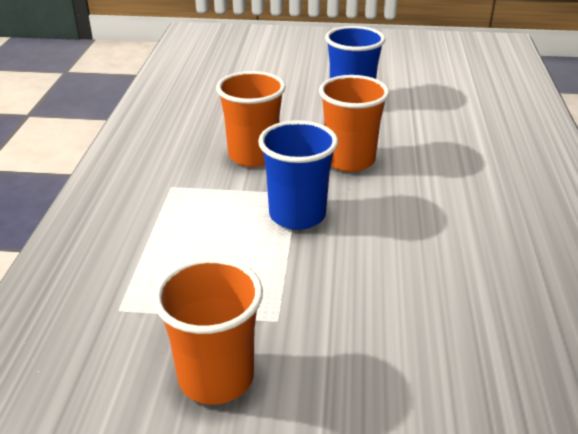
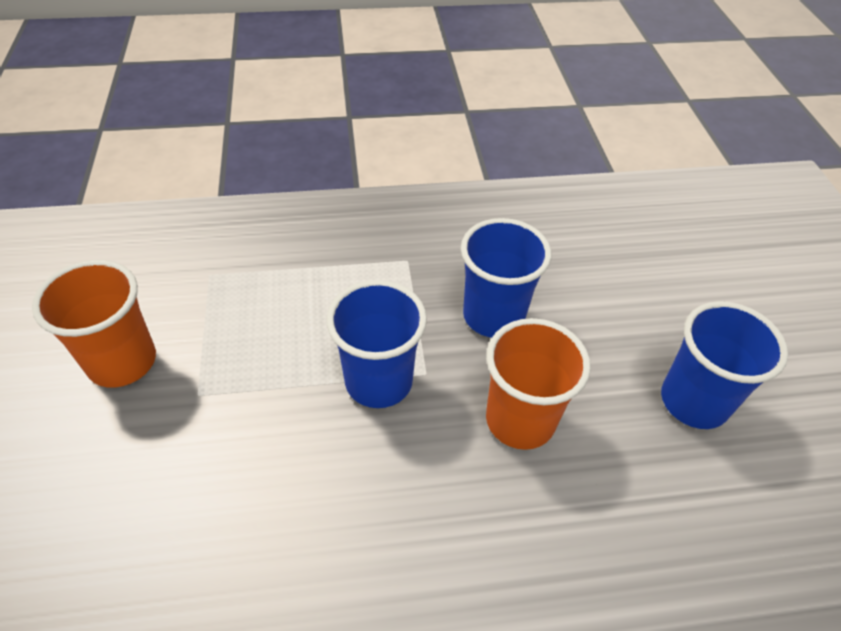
camera: 75 degrees right, 15 degrees up
(253, 156) = (493, 316): orange cup -> blue cup

